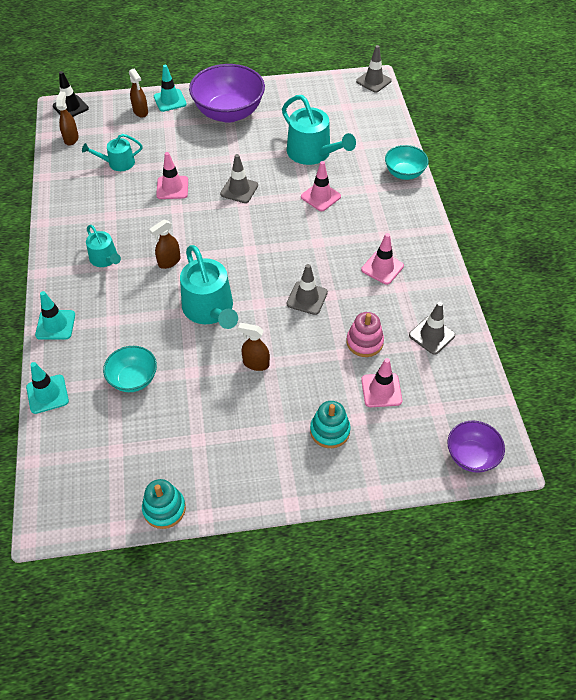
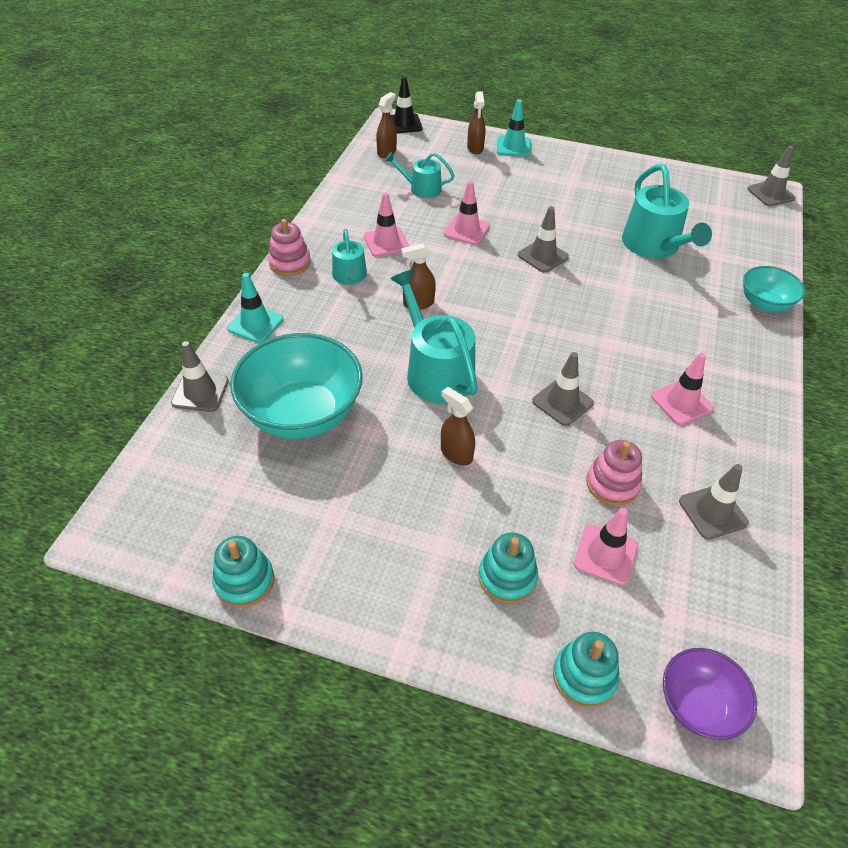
camera: 25 degrees right, 5 degrees down
(47, 394) = (200, 392): turquoise traffic cone -> grey traffic cone
(51, 265) = (290, 263): none -> pink stacking toy
(133, 379) = (302, 414): turquoise bowl -> turquoise bowl, size x1.84
(210, 309) = (436, 371): turquoise watering can -> turquoise watering can turned 150 degrees clockwise
(229, 113) = (574, 176): purple bowl -> none
(320, 197) = (640, 295): pink traffic cone -> pink traffic cone (386, 242)
(403, 469) = (584, 676): none -> turquoise stacking toy

